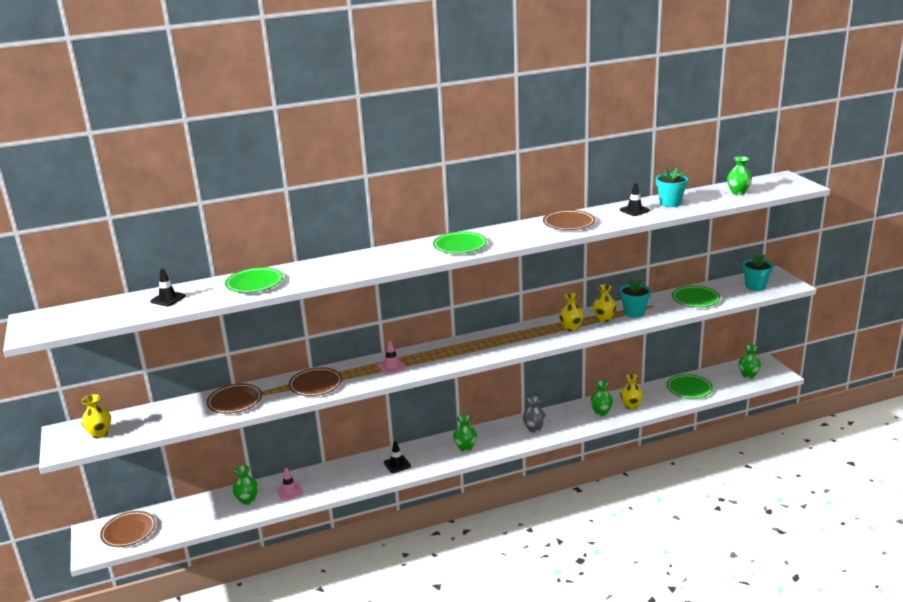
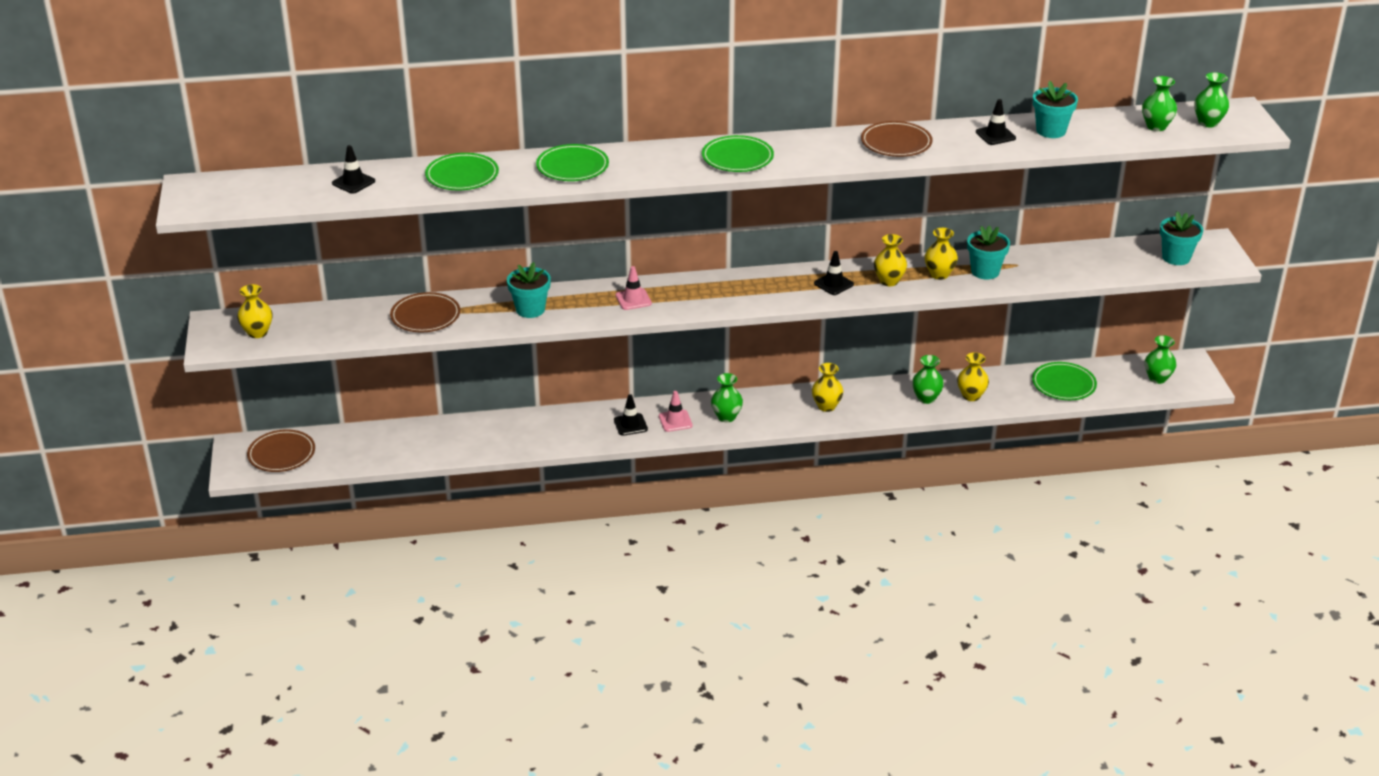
camera: 10 degrees right, 10 degrees up
(247, 500) = (431, 439): green vase -> green vase (1208, 122)
(289, 491) = (486, 437): pink traffic cone -> pink traffic cone (675, 421)
(316, 384) = (530, 309): brown plate -> turquoise flower pot
(533, 335) = (833, 284): none -> black traffic cone
(534, 429) = (826, 406): grey vase -> yellow vase
(695, 299) = (1080, 264): green plate -> green plate (572, 167)

